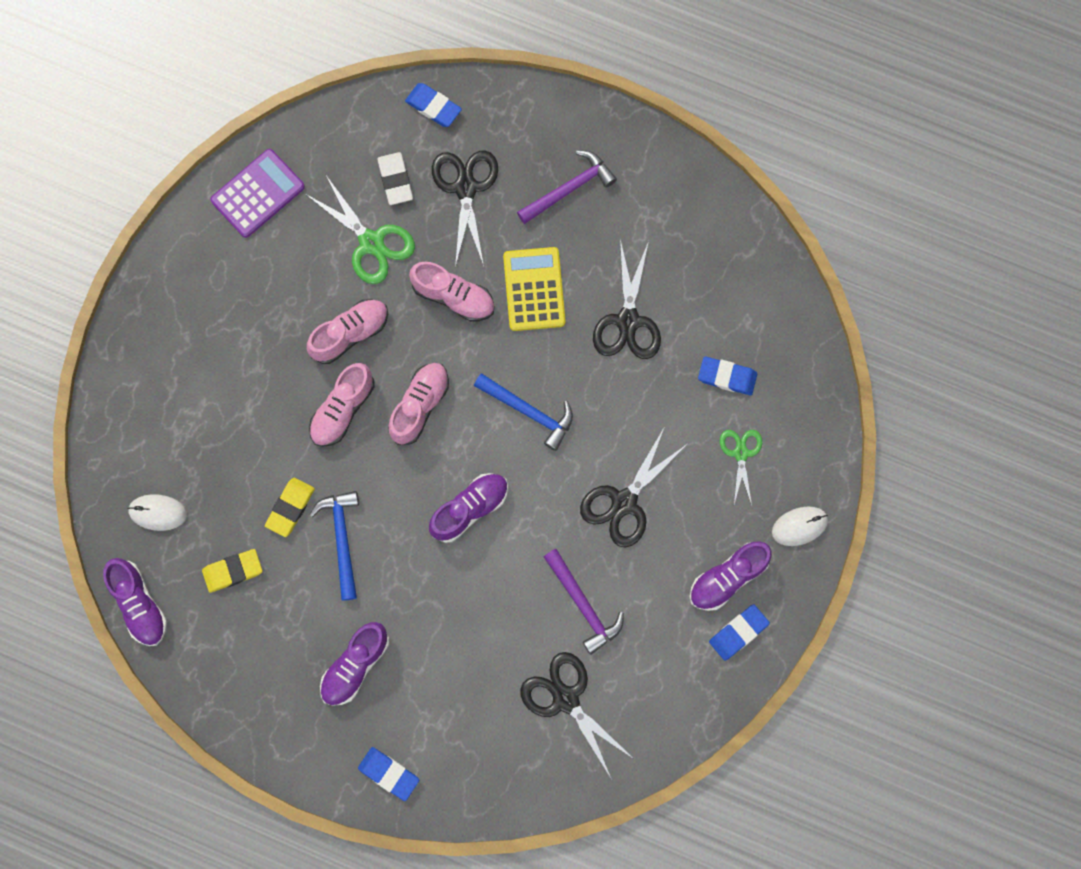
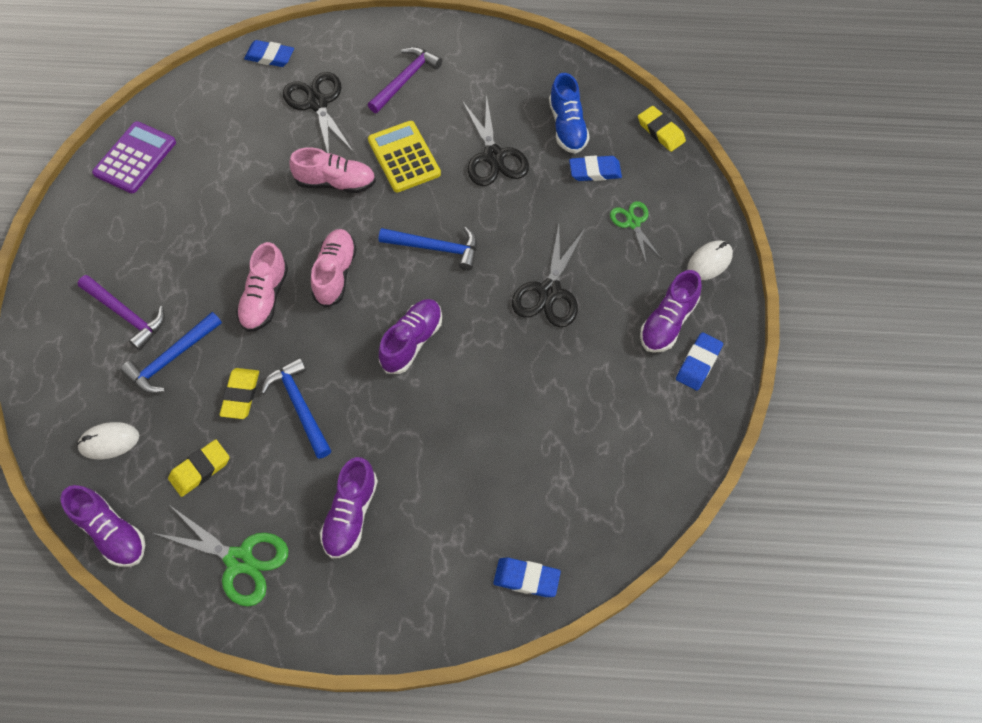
camera: 20 degrees left, 15 degrees down
(235, 445) = (171, 359): none -> blue hammer
(350, 334) = (252, 237): pink shoe -> none
(371, 242) = (248, 164): green scissors -> green scissors (239, 560)
(389, 773) = (420, 606): blue eraser -> blue eraser (526, 578)
(395, 180) = (255, 114): white eraser -> none
(566, 699) = (567, 474): black scissors -> none
(583, 605) = (549, 387): purple hammer -> purple hammer (126, 315)
(720, 311) = (567, 127): none -> blue shoe
(818, 352) = (660, 131): none -> yellow eraser

